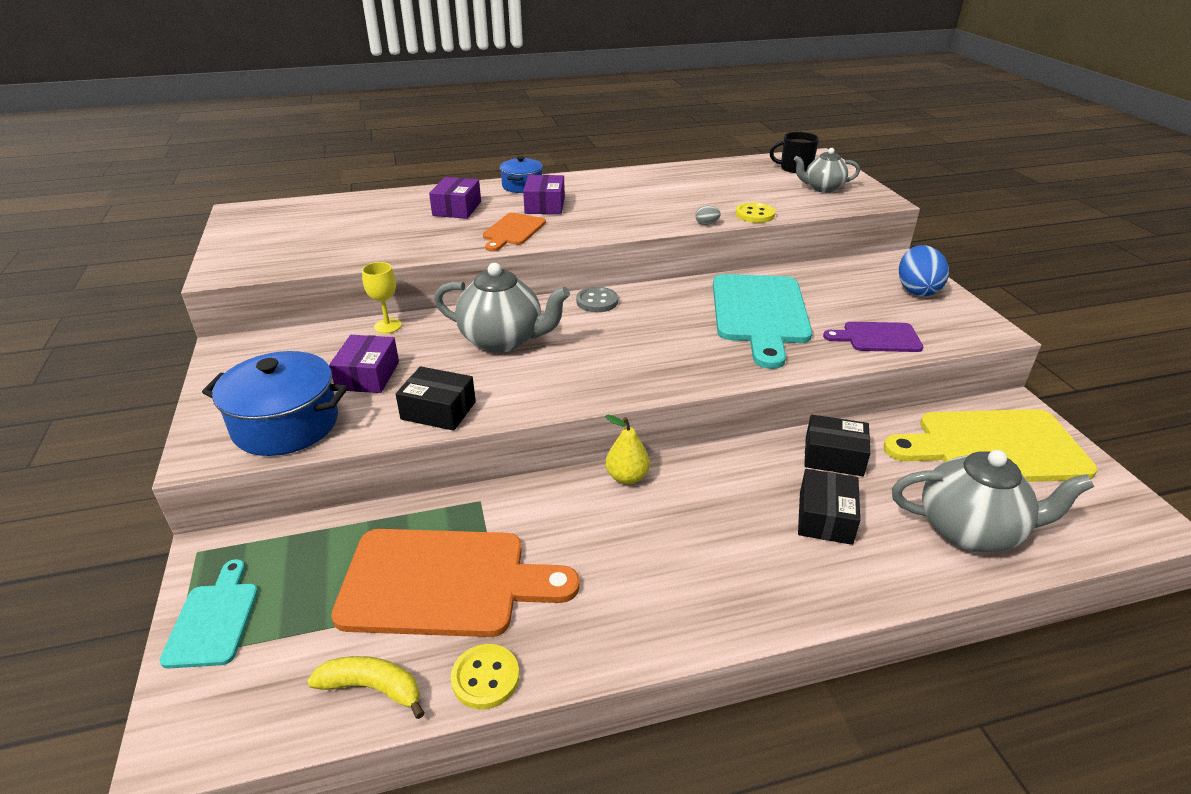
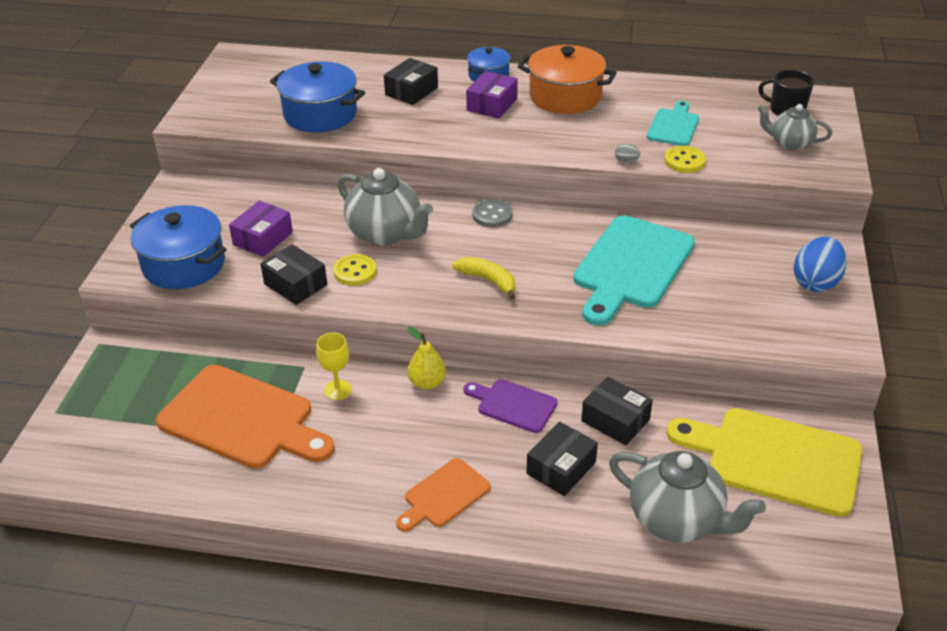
camera: 25 degrees right, 5 degrees up
(214, 619) = (88, 395): turquoise cutting board -> turquoise cutting board (674, 126)
(372, 688) = (159, 473): yellow banana -> yellow banana (488, 280)
(375, 242) = (320, 114): none -> blue pot
(387, 326) = (304, 195): yellow goblet -> yellow goblet (337, 390)
(457, 208) = (411, 91): purple box -> black box
(485, 678) = (230, 492): yellow button -> yellow button (355, 272)
(512, 231) = (441, 129): orange cutting board -> orange cutting board (444, 495)
(606, 189) = (565, 96): none -> orange pot
(877, 337) = (721, 322): purple cutting board -> purple cutting board (513, 405)

